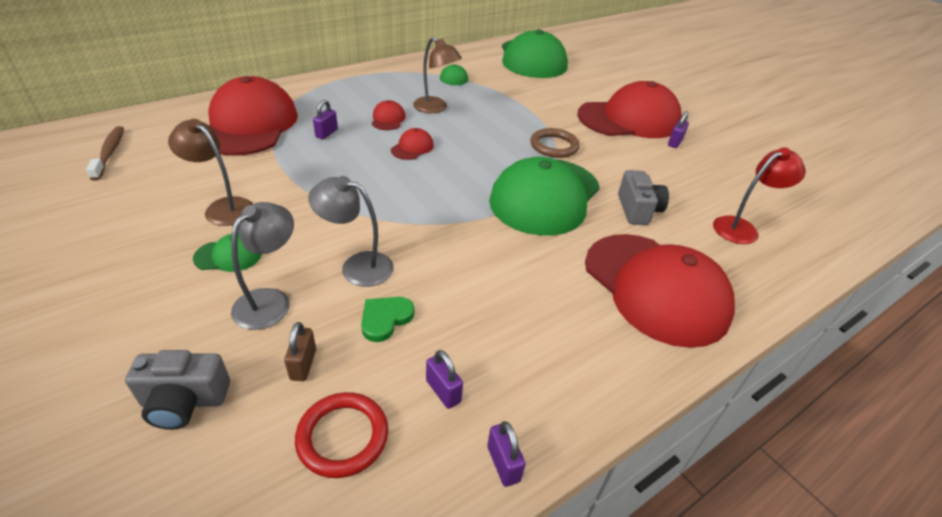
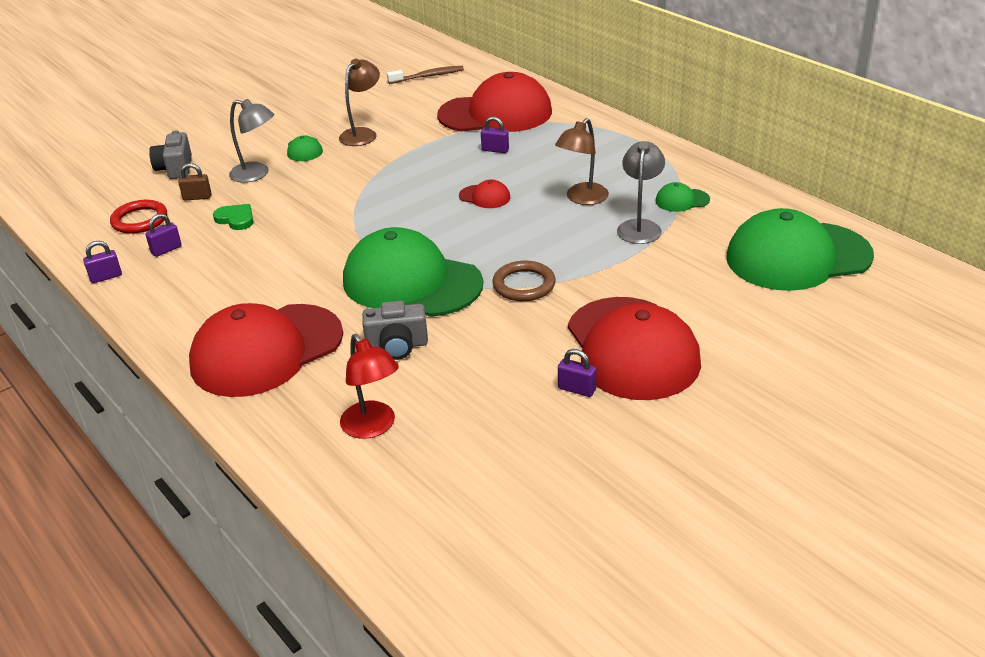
camera: 90 degrees right, 5 degrees down
(357, 266) = (294, 199): grey lamp -> grey lamp (640, 226)
(388, 119) = (541, 175): red cap -> none

